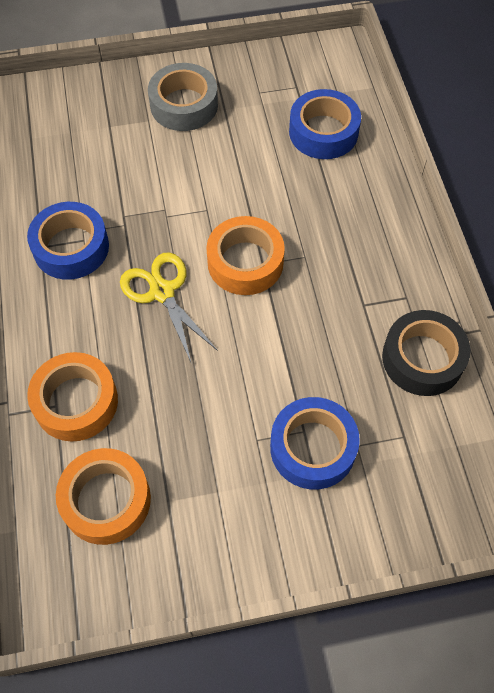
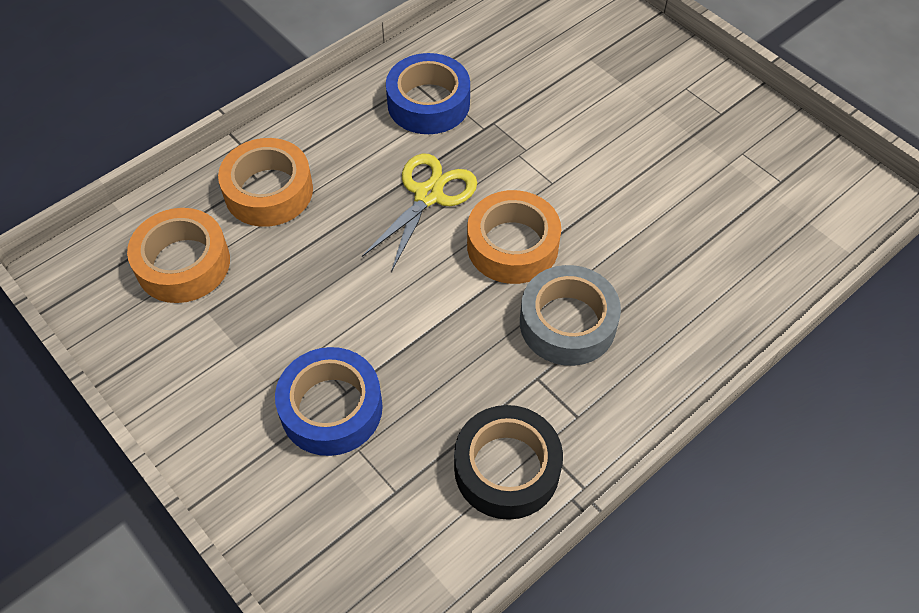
camera: 60 degrees right, 5 degrees down
(184, 105) = (667, 100): grey tape -> grey tape (567, 323)
(323, 132) = (740, 235): blue tape -> none

